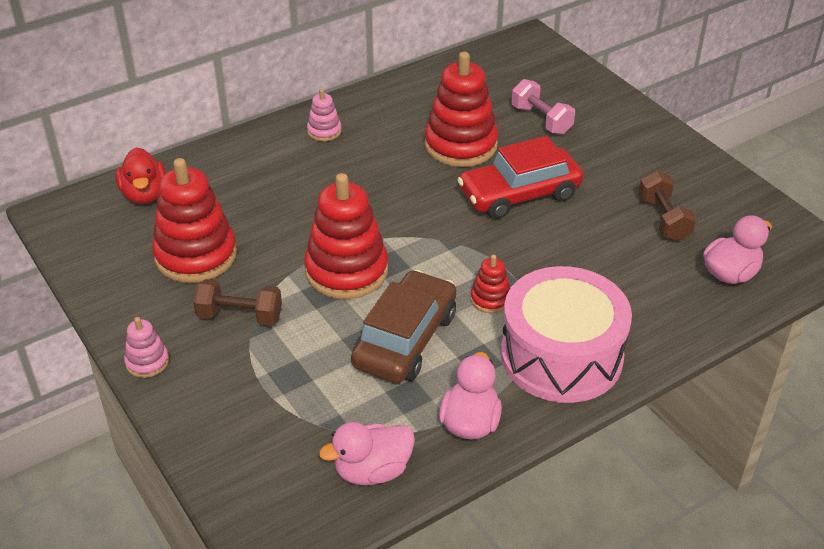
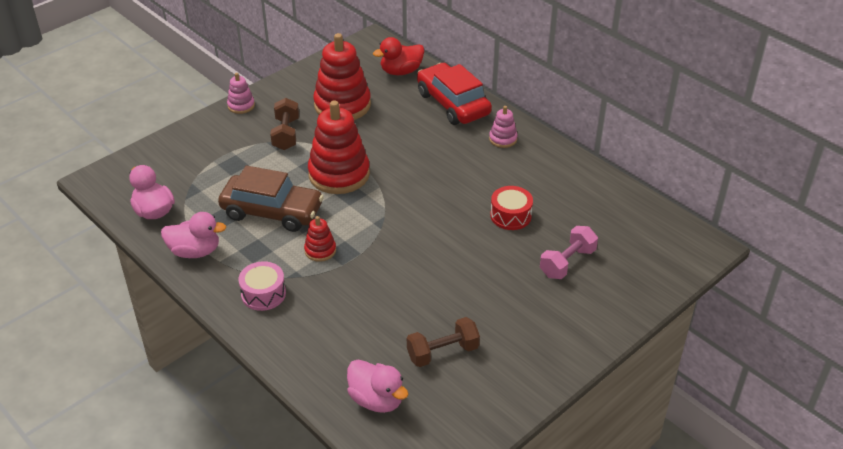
camera: 80 degrees right, 0 degrees up
(460, 145) = (510, 216): red stacking toy -> red drum
(519, 194) = (453, 257): red car -> red car (453, 104)
(561, 356) = (263, 294): pink drum -> pink drum, size x0.47

